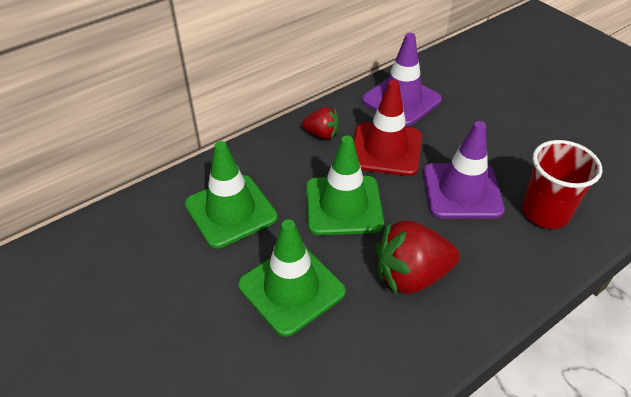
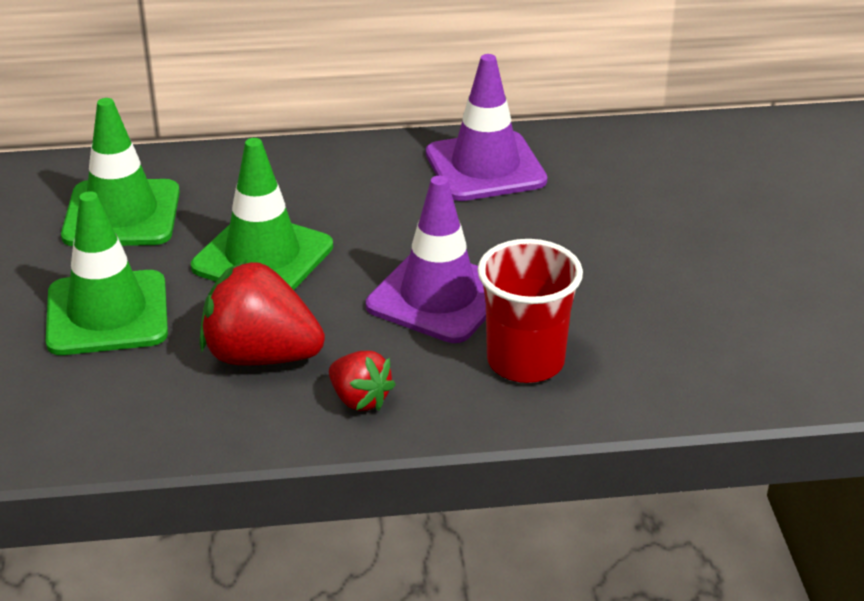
camera: 30 degrees right, 10 degrees down
(322, 134) = (326, 171): red strawberry -> red strawberry (359, 399)
(385, 149) = (391, 216): red traffic cone -> none

